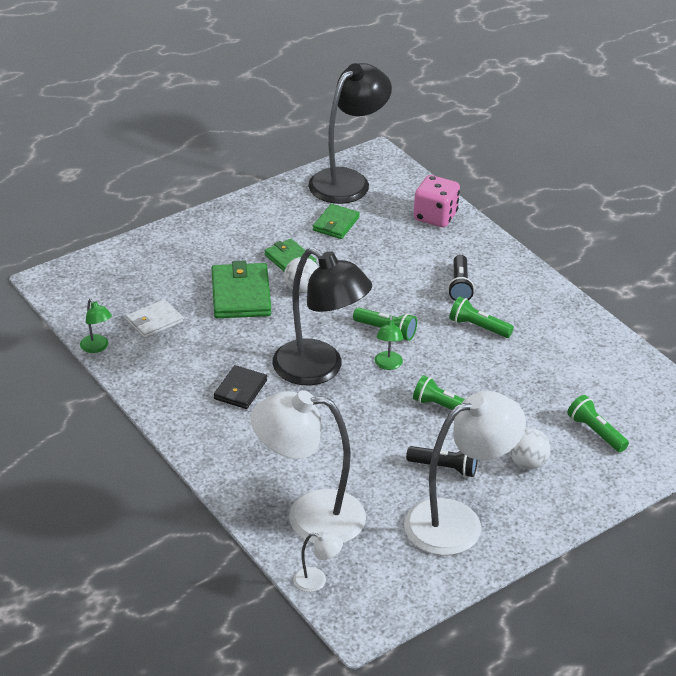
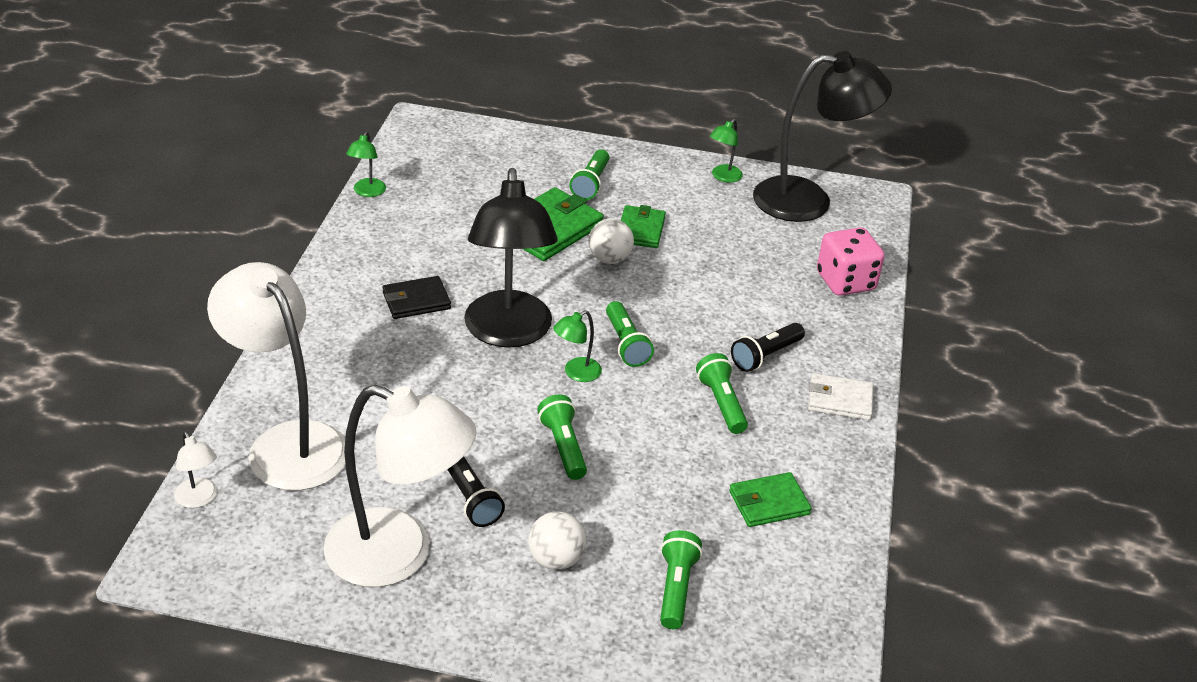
camera: 45 degrees right, 0 degrees up
(154, 321) = (444, 202): white wallet -> white wallet (839, 400)
(218, 250) = (591, 184): none -> green flashlight
(282, 196) = (723, 177): none -> green lamp
(336, 224) = (734, 228): green wallet -> green wallet (768, 503)

